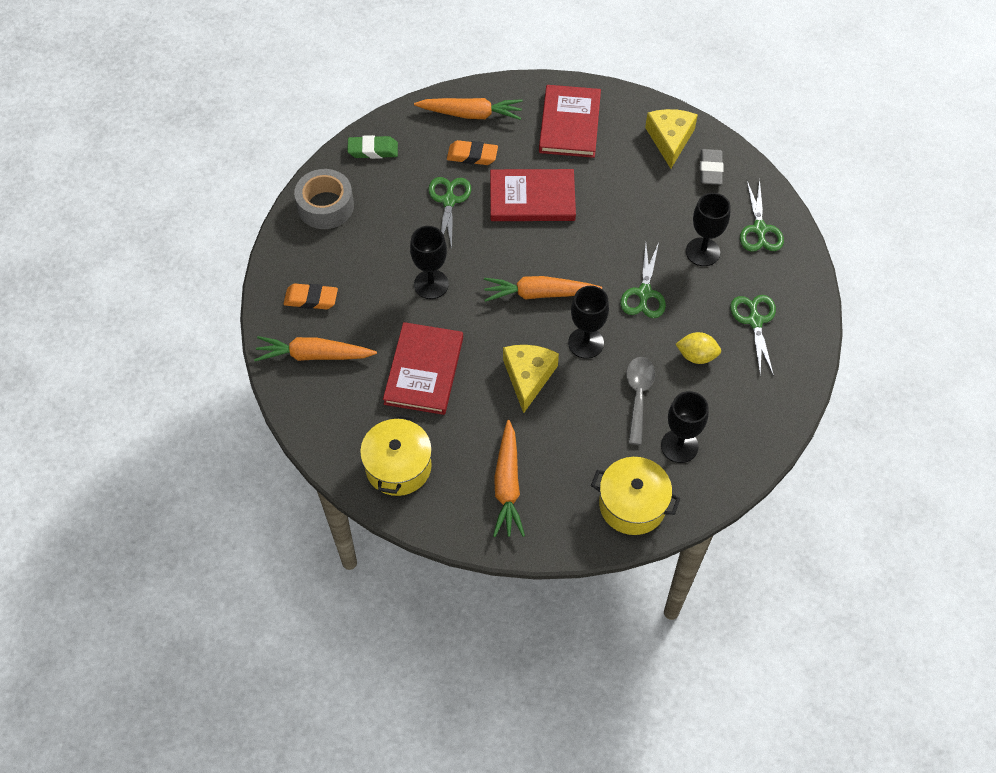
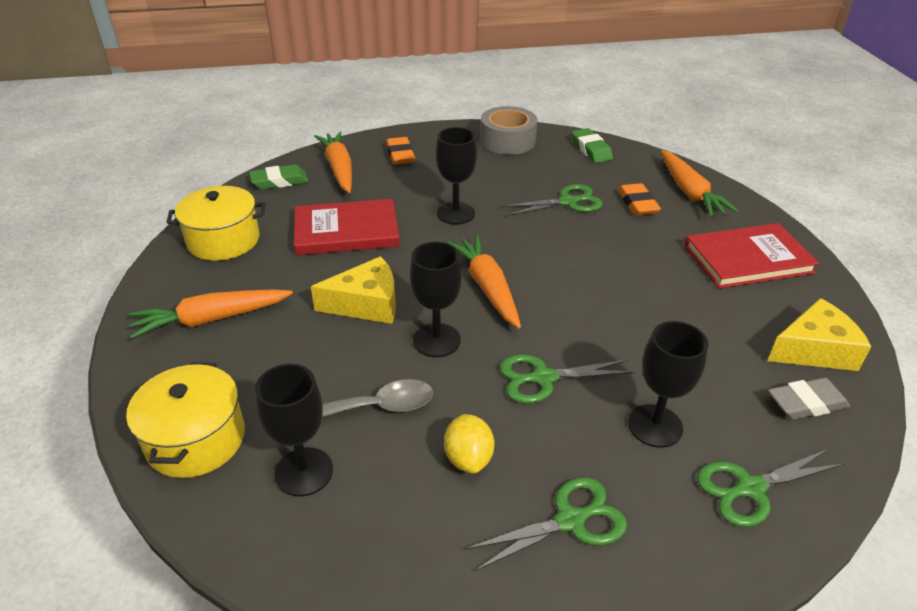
camera: 70 degrees right, 20 degrees down
(314, 409) = (279, 181): none -> green eraser
(532, 198) = (617, 254): red book -> none

